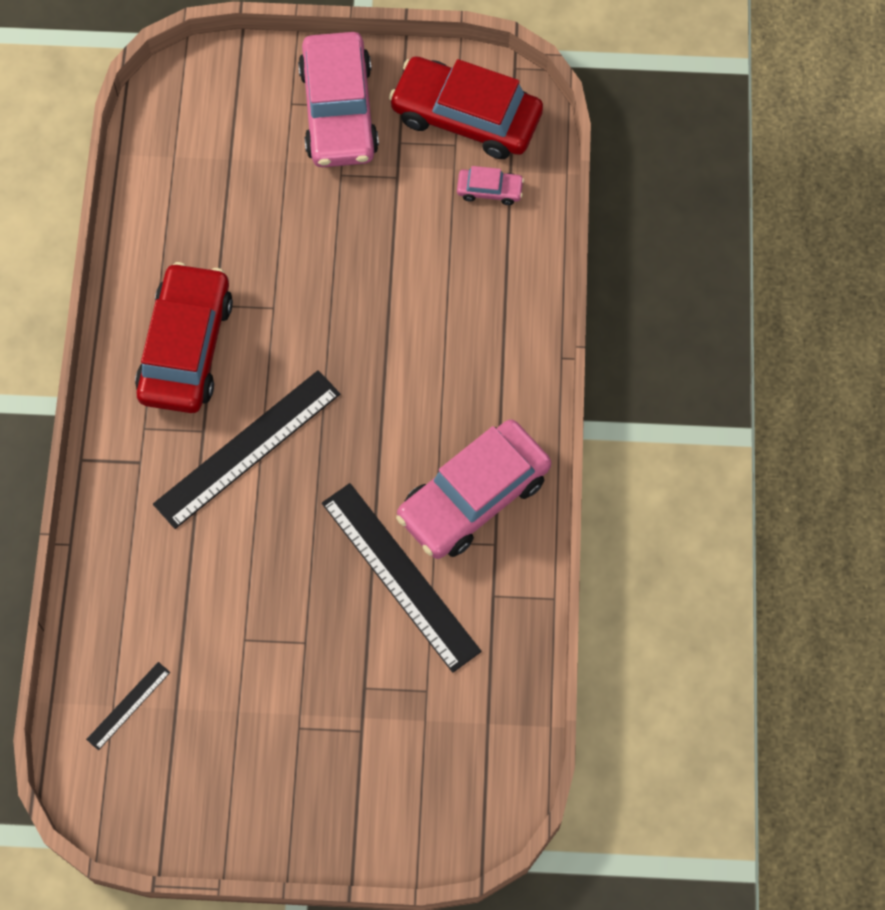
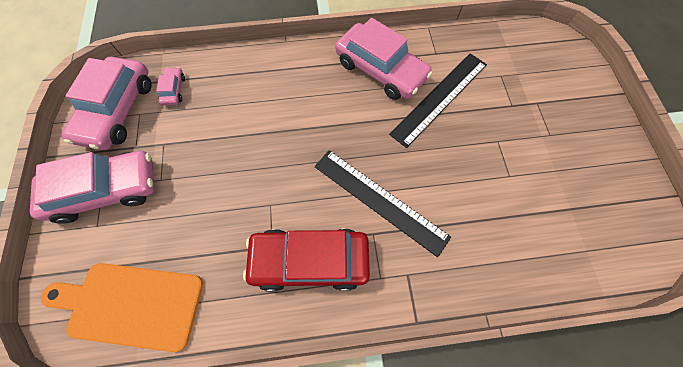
camera: 100 degrees left, 0 degrees up
(128, 706) = (583, 240): black ruler -> none
(183, 147) = (131, 304): none -> orange cutting board
(466, 116) = (117, 110): red car -> pink car

